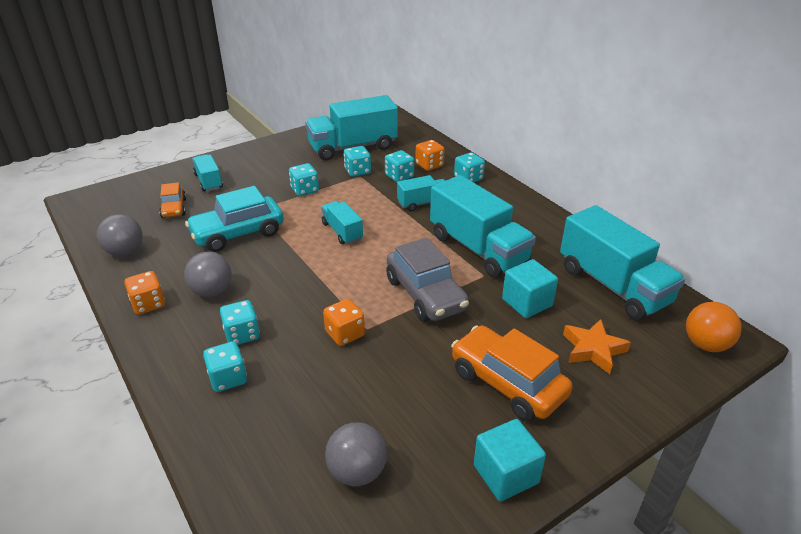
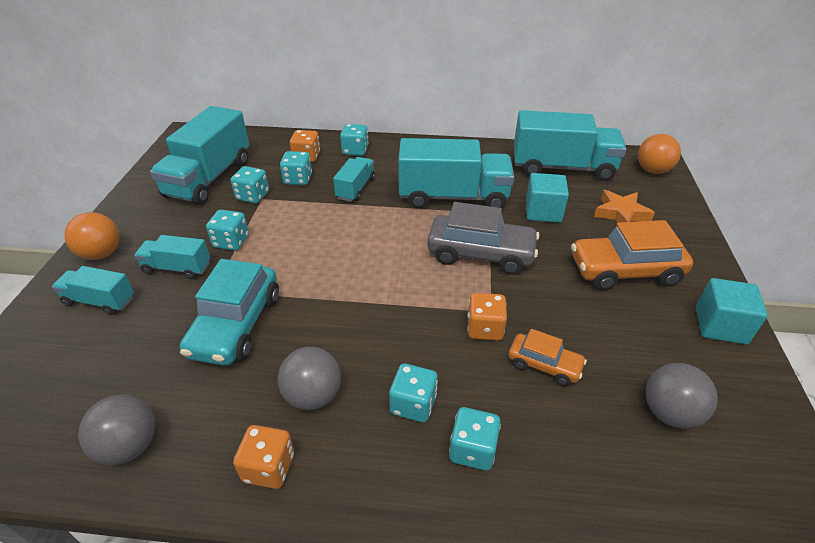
camera: 50 degrees left, 5 degrees up
(174, 208) = (107, 356): orange car -> orange car (544, 365)
(243, 158) = (101, 254): none -> orange ball
(342, 232) = (333, 253): turquoise truck -> turquoise truck (177, 268)

